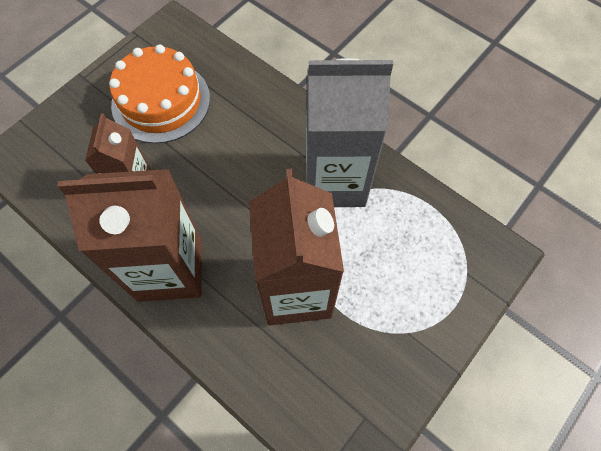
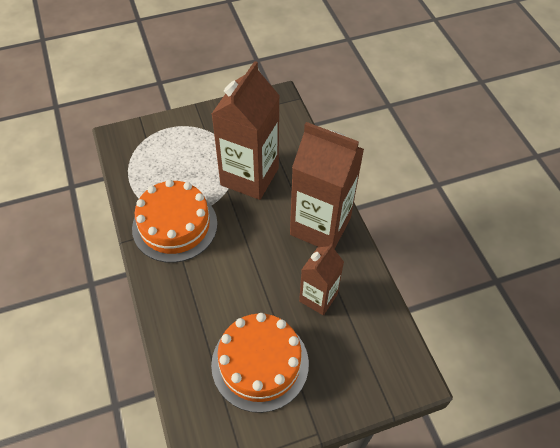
camera: 150 degrees left, 10 degrees down
(335, 181) = (175, 225): grey carton -> orange cake

